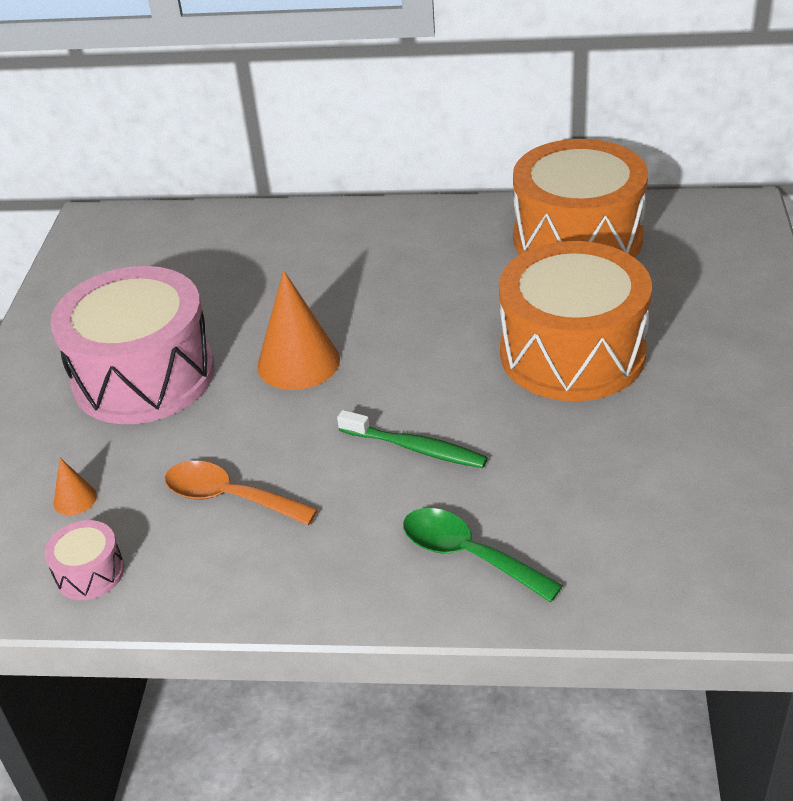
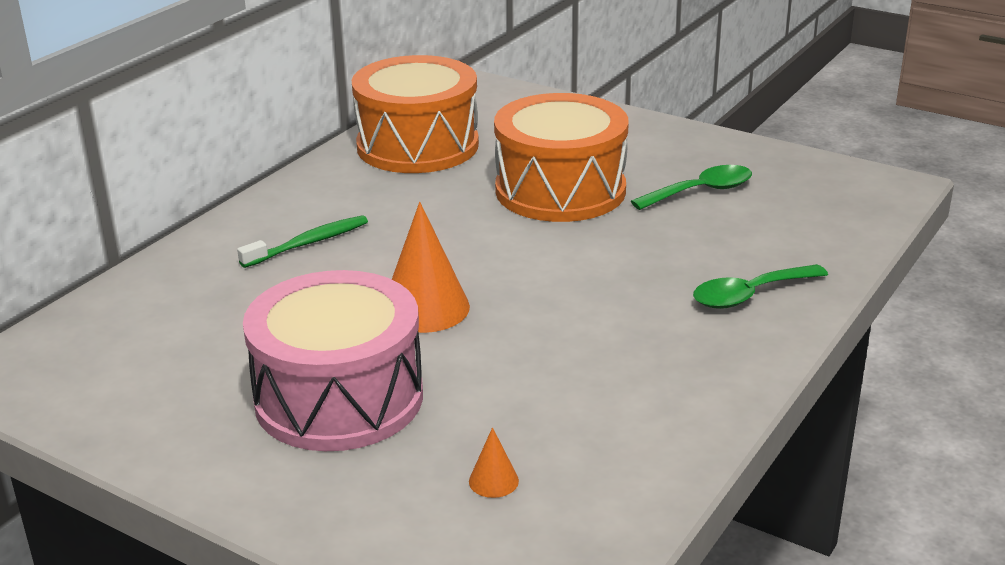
camera: 65 degrees left, 10 degrees down
(90, 573) = (613, 491): pink drum -> none
(228, 497) = (579, 388): orange spoon -> none
(416, 448) = (605, 283): green toothbrush -> green toothbrush (308, 243)
(662, 447) = (701, 191): none -> green spoon

